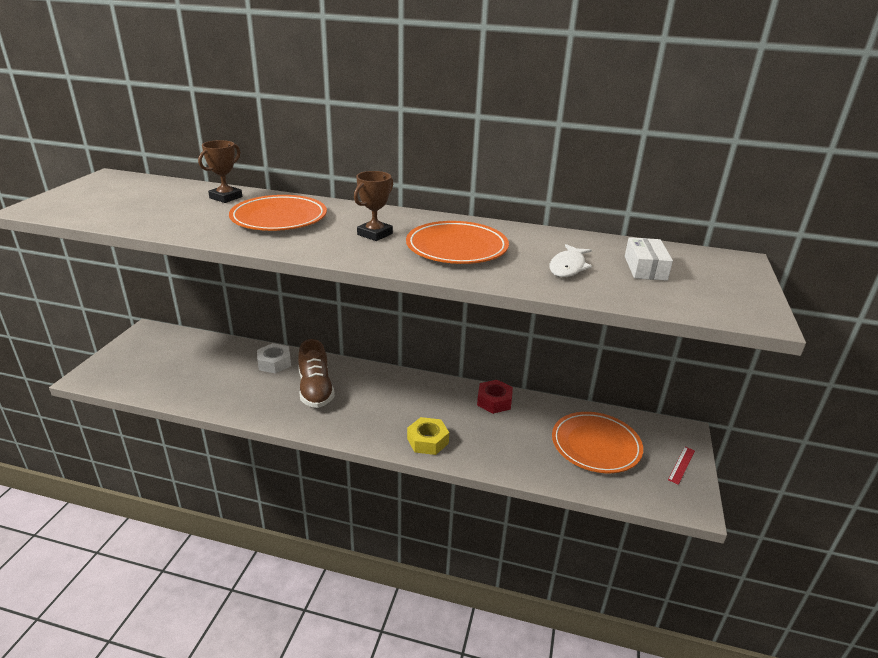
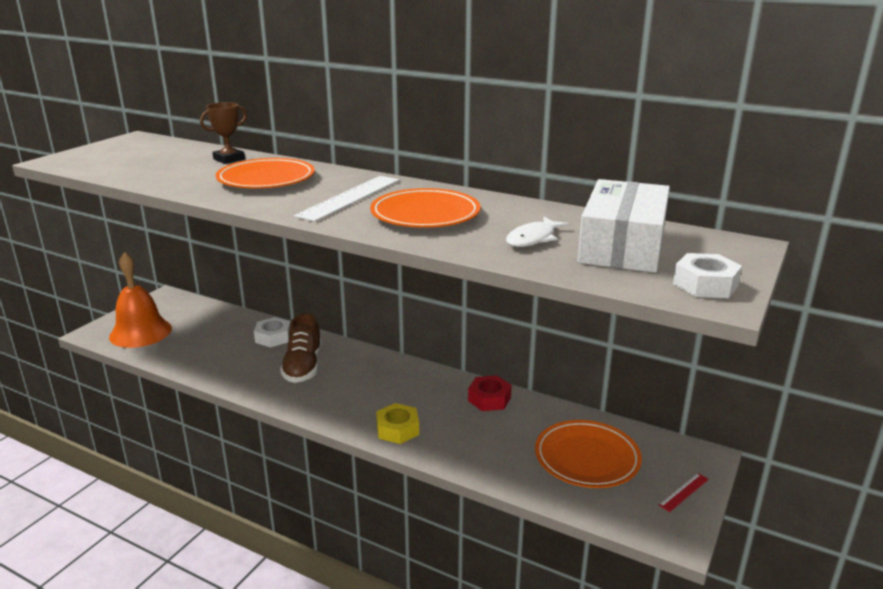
camera: 15 degrees right, 5 degrees down
(137, 371) = (140, 332): none -> orange bell
(375, 234) = (350, 198): brown trophy -> white ruler
(645, 268) = (622, 245): white box -> white box, size x1.97
(736, 302) = (705, 285): none -> white nut

